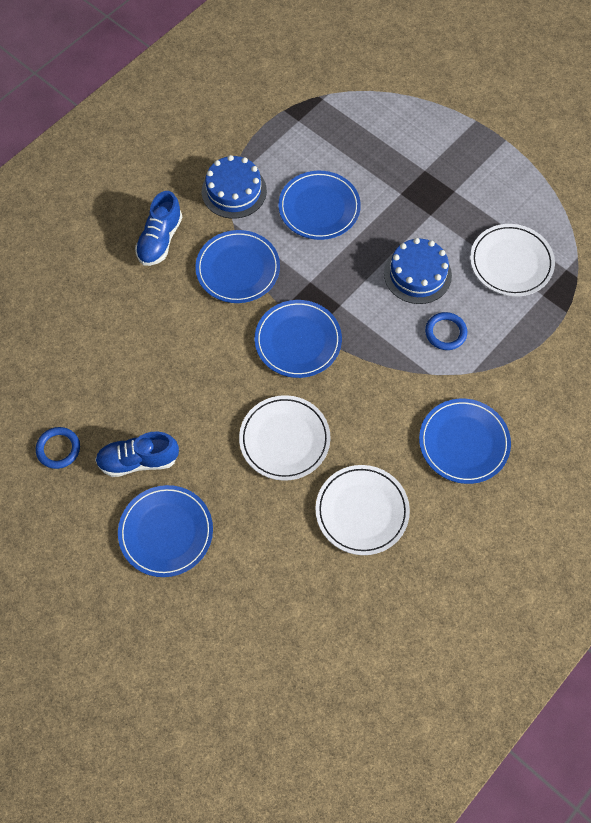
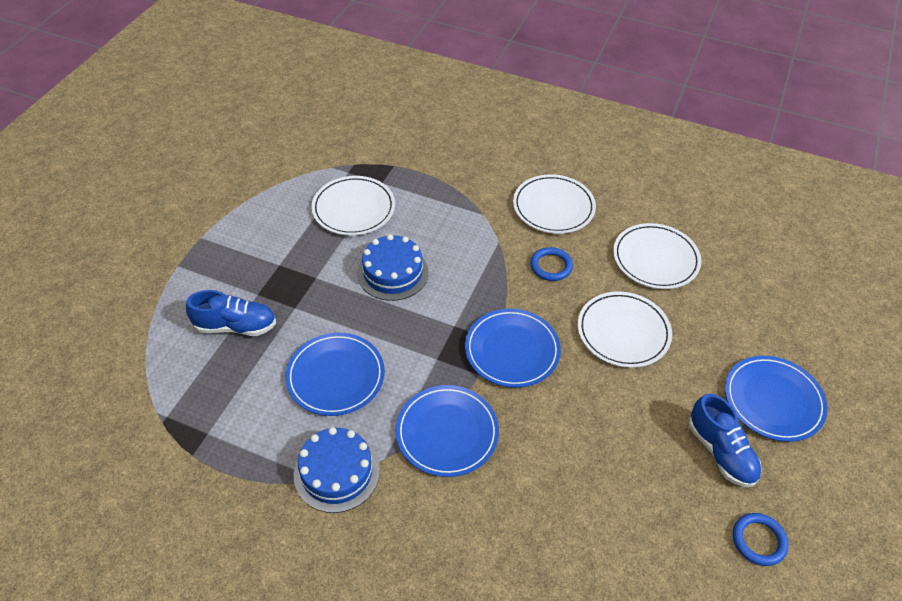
camera: 110 degrees left, 15 degrees down
(160, 240) = (438, 534): blue shoe -> blue shoe (236, 326)
(445, 332) = (450, 239): blue ring -> blue ring (551, 266)
(464, 442) = (553, 207): blue plate -> white plate

